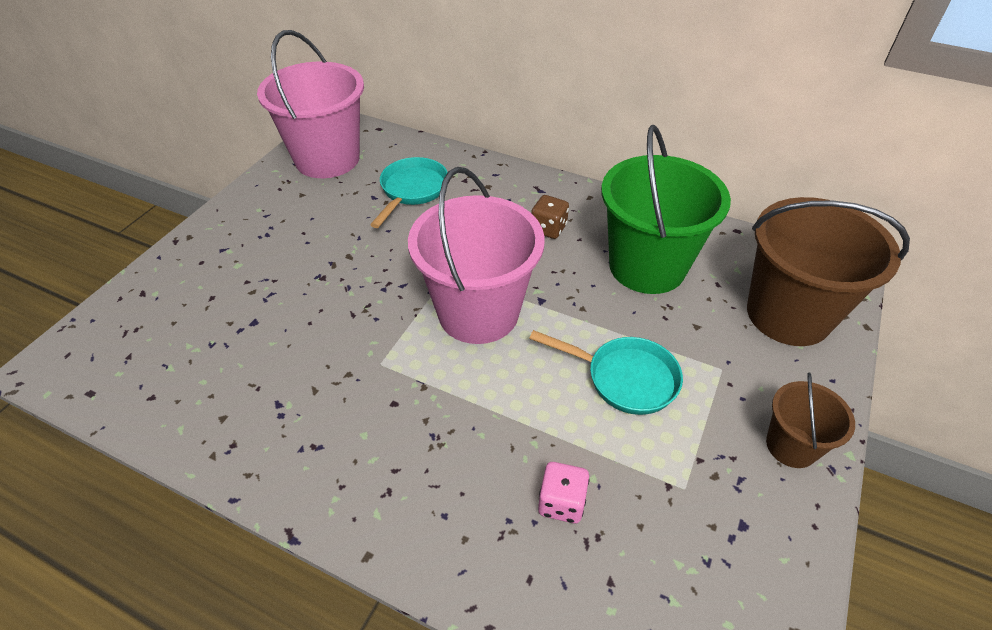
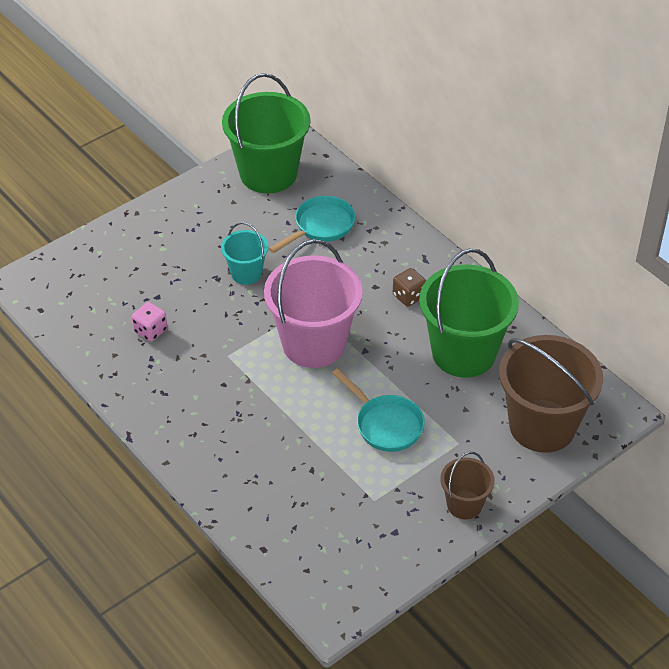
camera: 25 degrees right, 0 degrees up
(327, 159) = (268, 174): pink bucket -> green bucket
(354, 261) = (246, 273): none -> turquoise bucket
(561, 502) = (293, 478): pink dice -> pink dice (150, 331)

